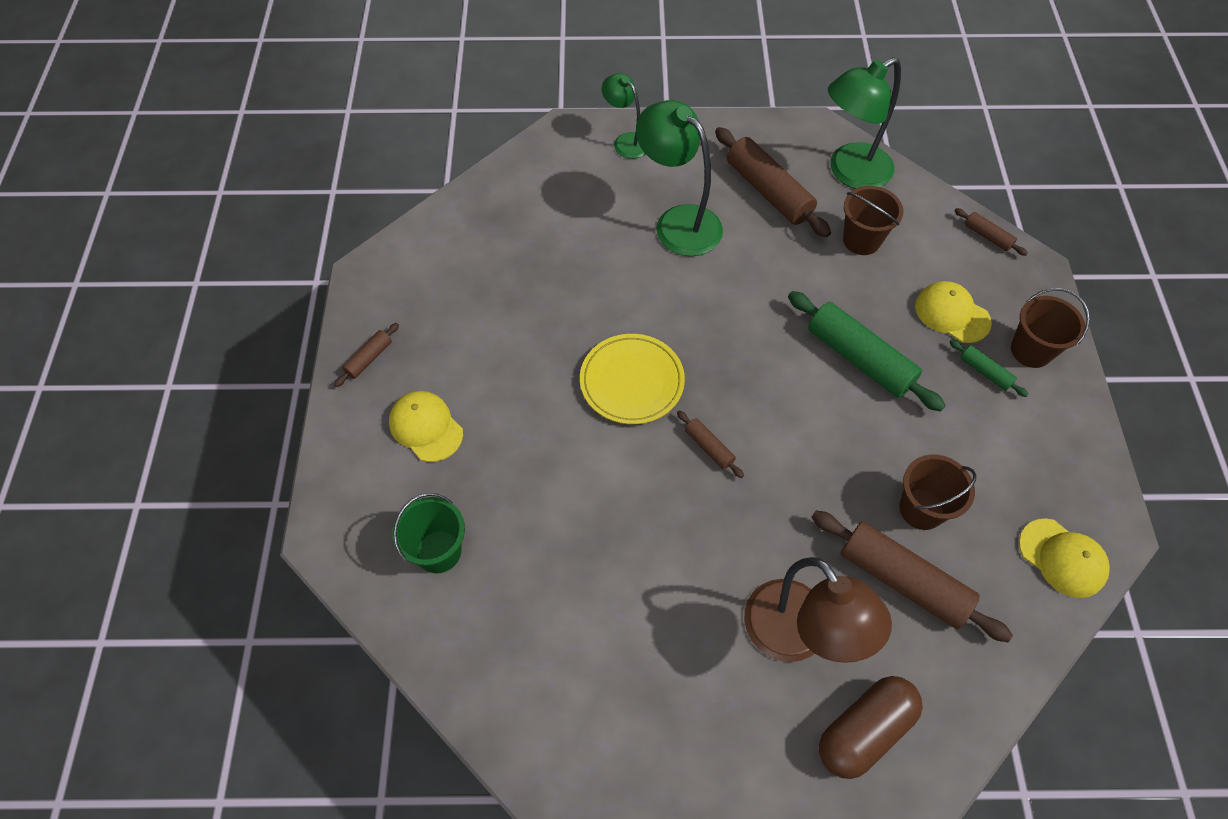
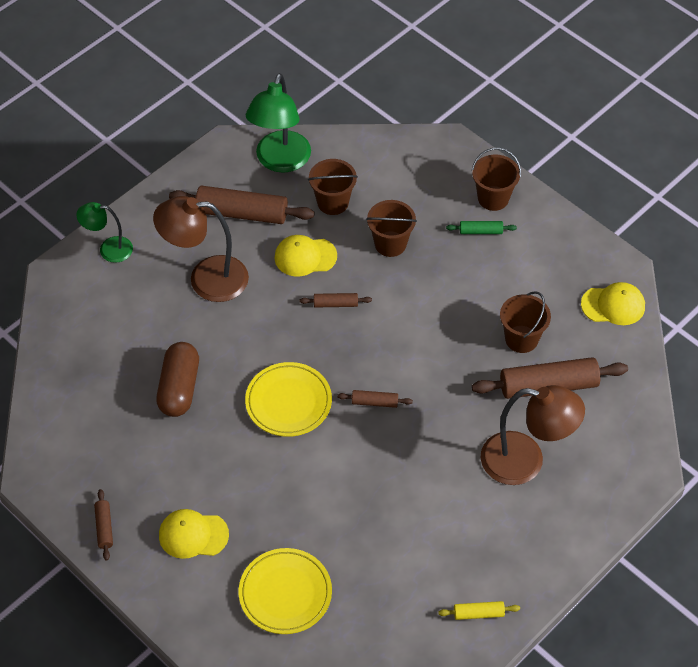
camera: 45 degrees left, 5 degrees down
(438, 551) = (285, 593): green bucket -> yellow plate
(585, 749) = (478, 613): none -> yellow rolling pin
(678, 222) = (206, 279): green lamp -> brown lamp
(859, 359) = (405, 279): green rolling pin -> none
(864, 731) = (602, 477): brown capsule -> brown capsule (179, 388)
(878, 316) = (390, 244): none -> brown bucket
(952, 314) = (430, 209): yellow cap -> yellow cap (305, 257)
(987, 236) = (403, 143): brown rolling pin -> brown rolling pin (335, 304)

